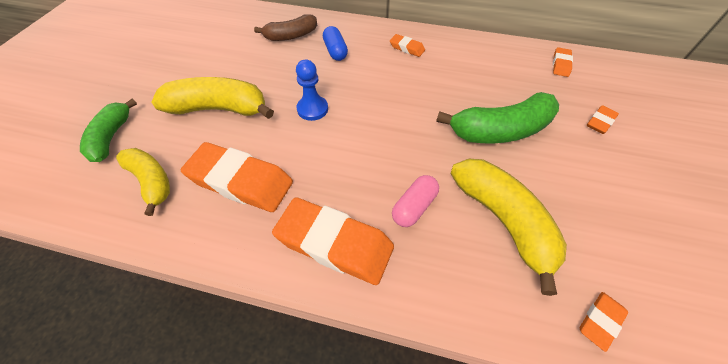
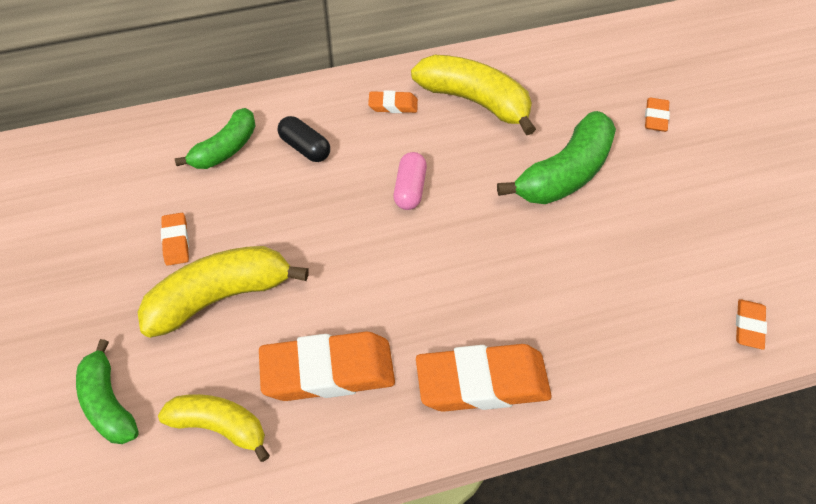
camera: 30 degrees left, 0 degrees up
(291, 36) = (225, 149): brown banana -> green banana
(312, 109) = (339, 243): blue pawn -> none
(335, 51) = (305, 148): blue capsule -> black capsule
(414, 207) = (533, 304): pink capsule -> pink capsule (410, 189)
(503, 221) = (623, 275): yellow banana -> yellow banana (475, 101)
(560, 65) = (581, 57): orange eraser -> orange eraser (176, 242)

